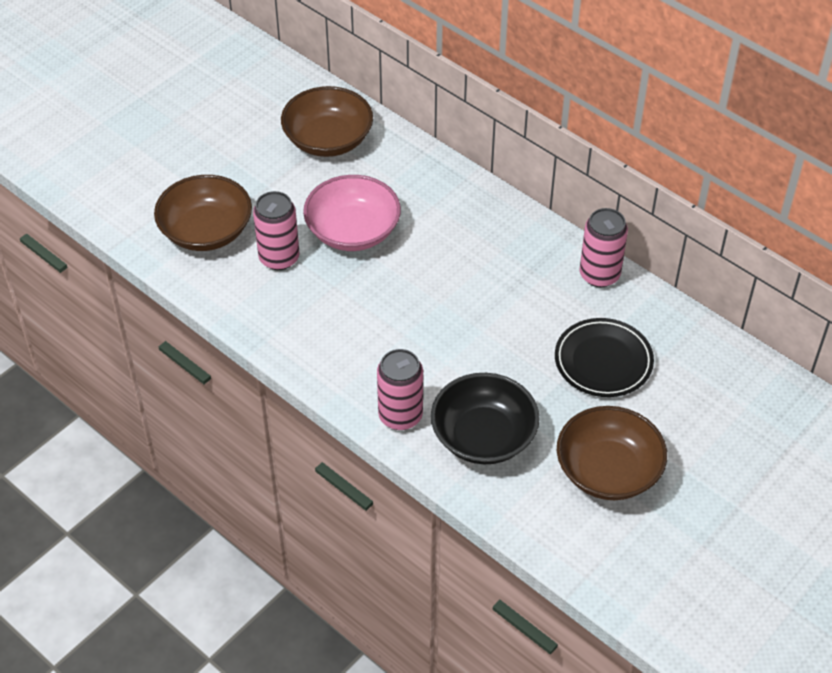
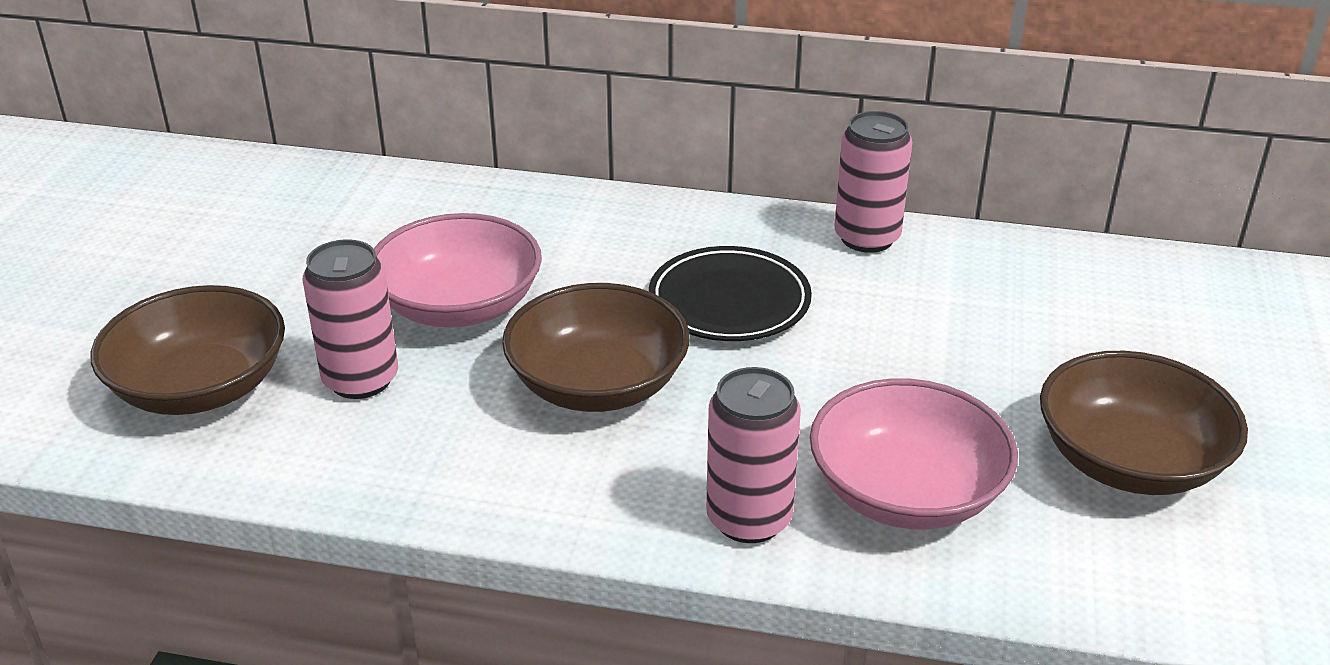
camera: 30 degrees left, 15 degrees down
(328, 139) = (332, 214): brown bowl -> brown bowl (598, 384)
(483, 436) = (906, 492): black bowl -> pink bowl
(603, 361) = (976, 331): black plate -> black plate (729, 302)

